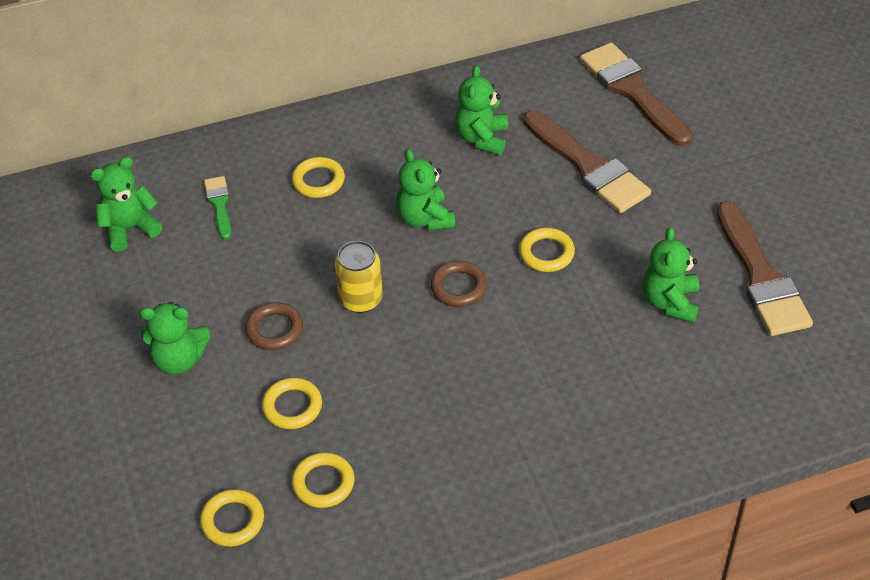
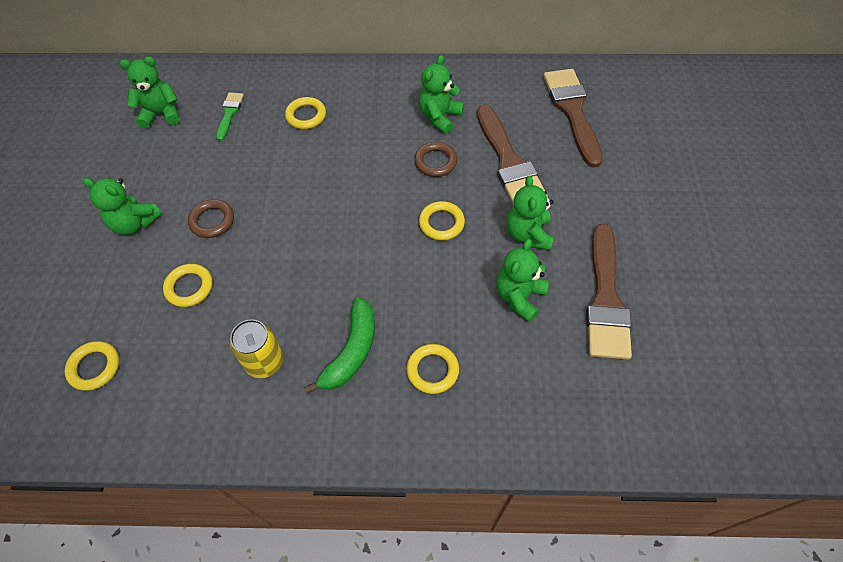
camera: 20 degrees right, 10 degrees up
(323, 483) = (175, 360): yellow ring -> yellow ring (432, 370)
(361, 299) = (285, 217): yellow can -> yellow can (264, 361)
(425, 219) = (365, 167): green teddy bear -> green teddy bear (528, 234)
(458, 287) = (361, 230): brown ring -> brown ring (435, 162)
(518, 411) = (351, 351): none -> green banana

